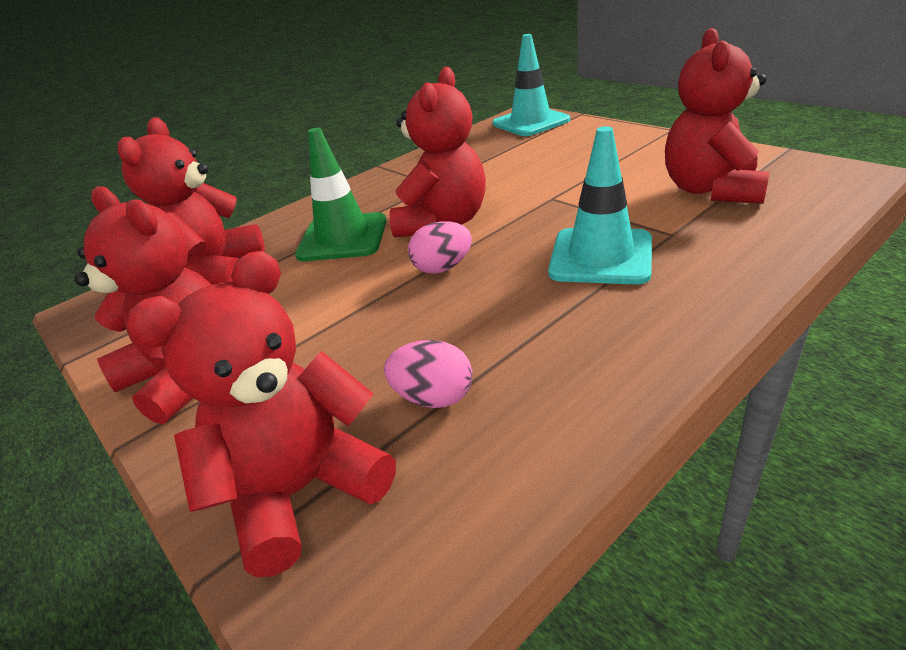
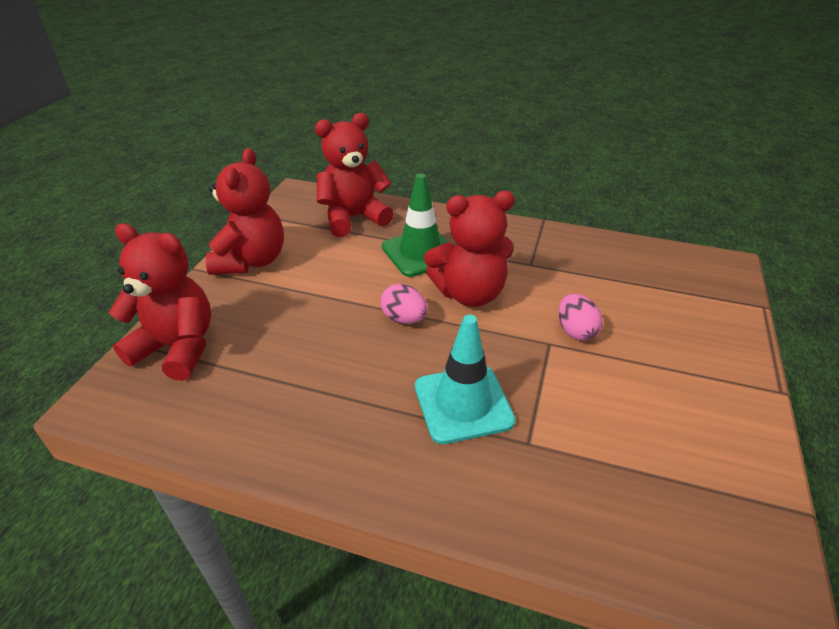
camera: 55 degrees right, 5 degrees up
(434, 398) = (261, 370): pink egg -> pink egg (575, 331)
(530, 122) = (707, 276): turquoise traffic cone -> none
(711, 190) = (638, 456): red teddy bear -> none

